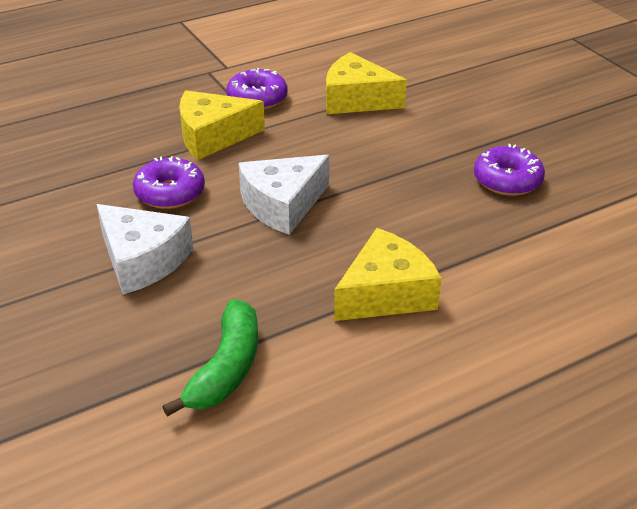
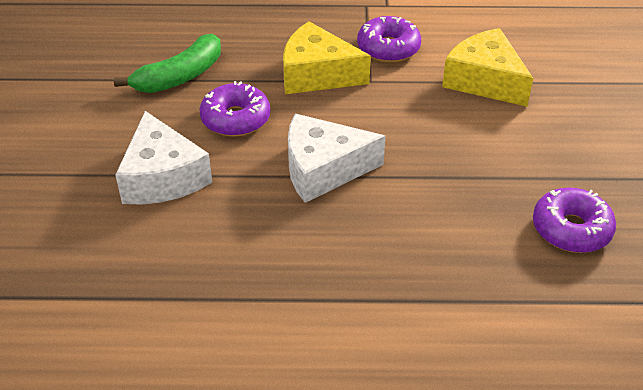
camera: 30 degrees right, 5 degrees up
(226, 368) = (146, 313): green banana -> green banana (180, 76)
(386, 293) = (344, 303): yellow cheese -> none

